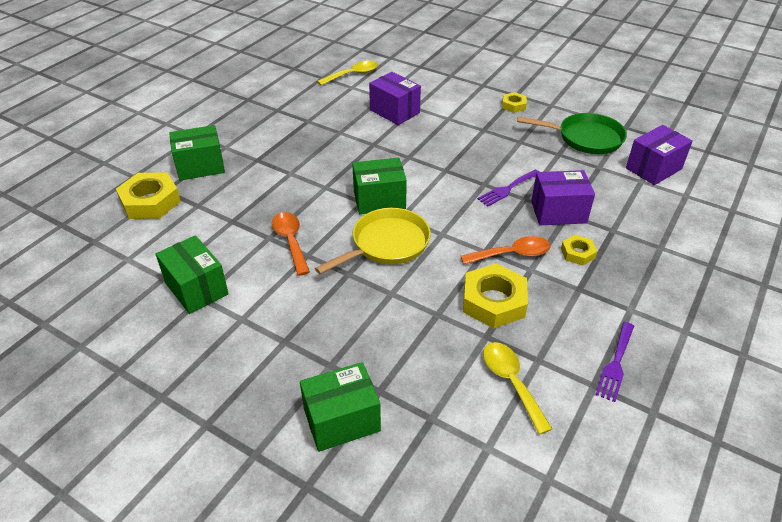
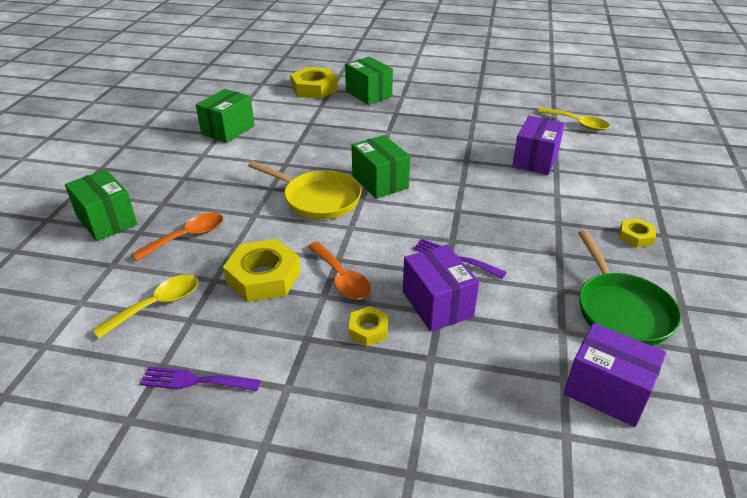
camera: 70 degrees right, 5 degrees down
(290, 241) = (298, 152): orange spoon -> orange spoon (187, 237)

